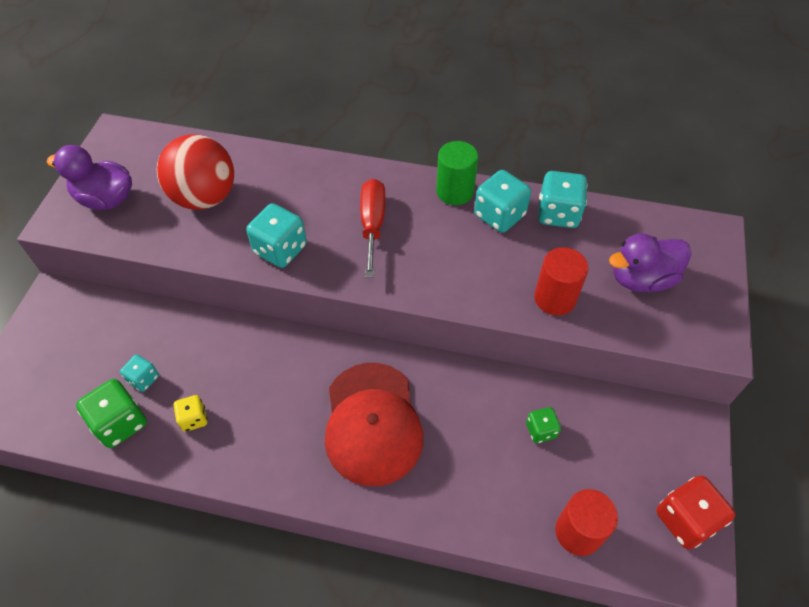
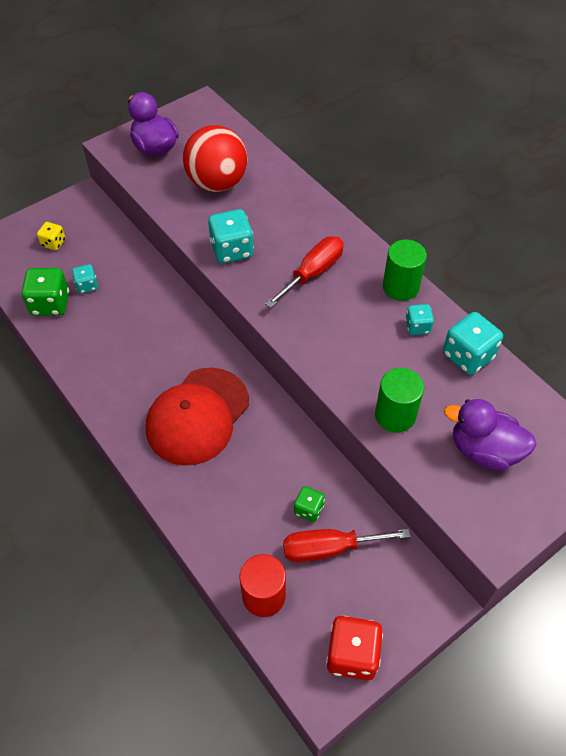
camera: 40 degrees right, 0 degrees up
(194, 419) = (93, 332): yellow dice -> yellow dice (53, 243)
(499, 215) = (417, 327): turquoise dice -> turquoise dice, size x0.57
(555, 298) = (395, 415): red cylinder -> green cylinder
(587, 449) = (329, 548): none -> red screwdriver

